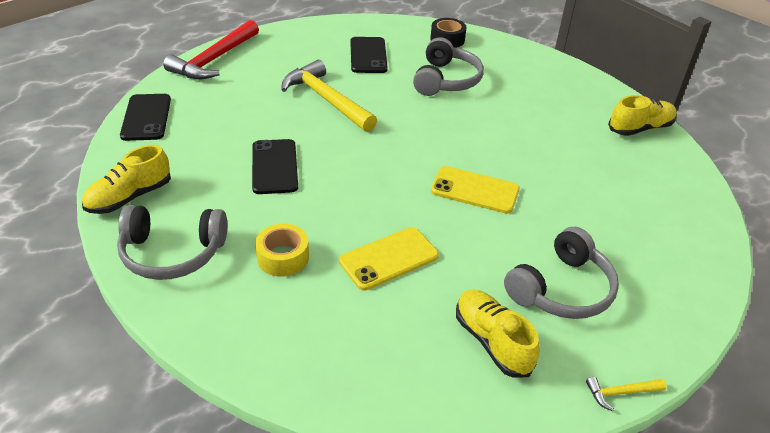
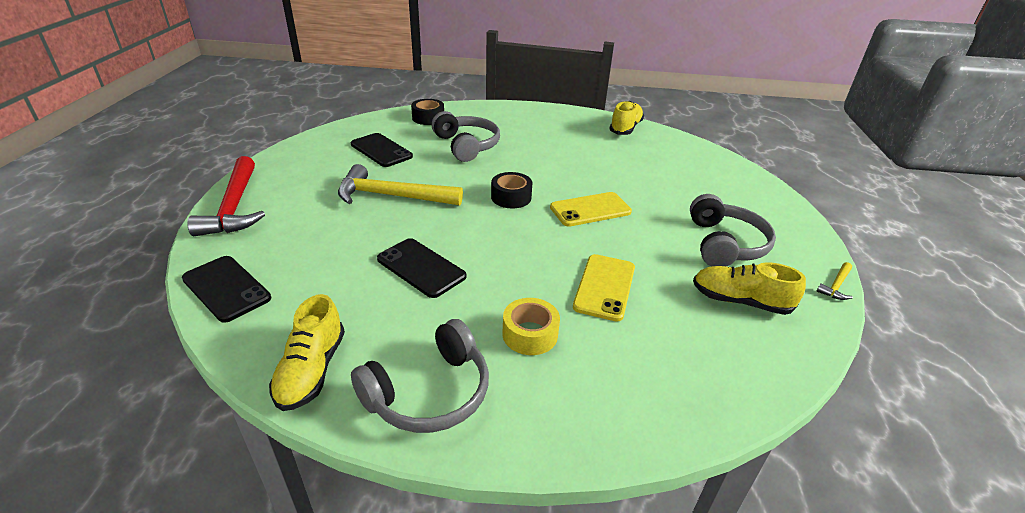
camera: 40 degrees left, 5 degrees down
(419, 145) = (511, 197): none -> black tape

